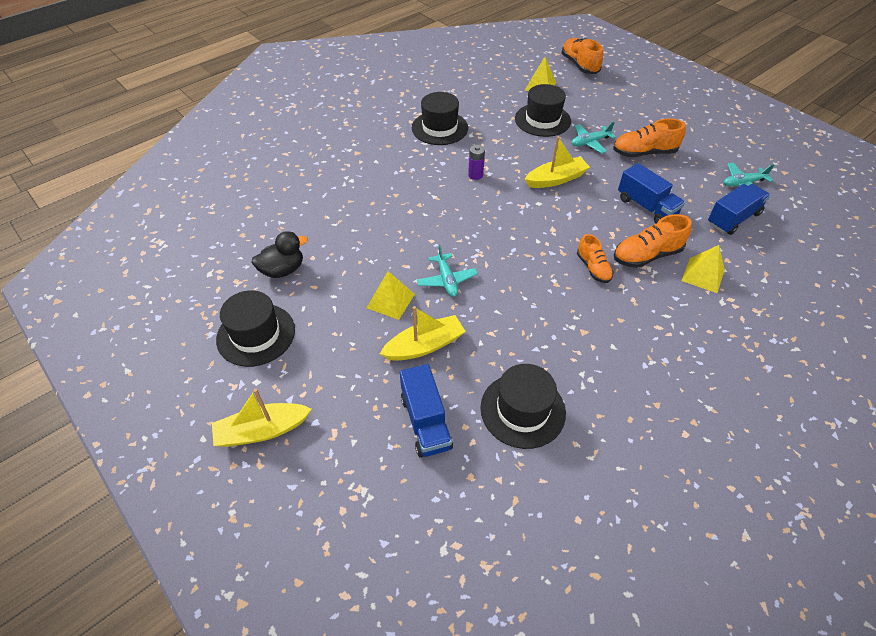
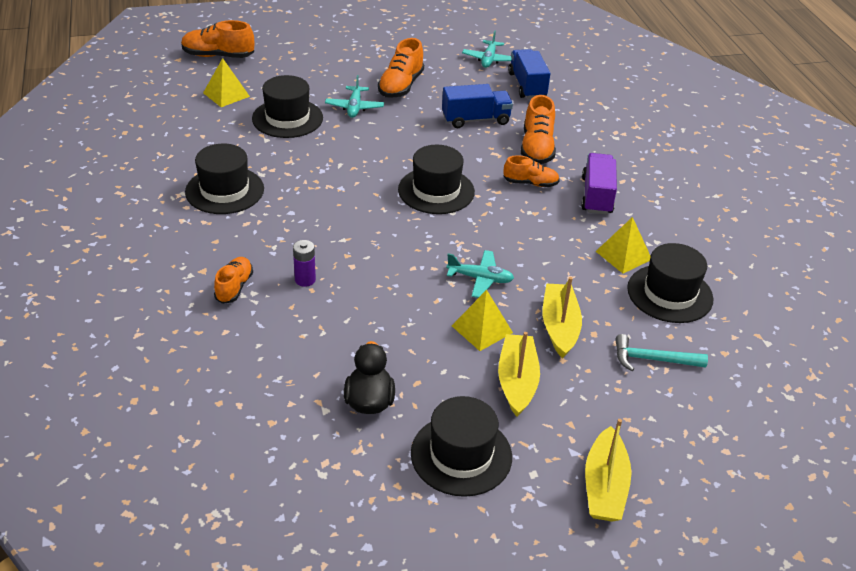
camera: 65 degrees left, 10 degrees down
(350, 171) = (234, 287): none -> orange shoe
(425, 422) = (653, 359): blue truck -> turquoise hammer
(475, 175) = (335, 198): purple battery -> purple battery (305, 280)
(530, 219) = (436, 191): none -> black hat
(556, 179) = (391, 151): yellow boat -> yellow boat (517, 381)
(618, 316) = (597, 196): none -> purple truck
(703, 275) = (580, 132): yellow pyramid -> yellow pyramid (623, 255)

